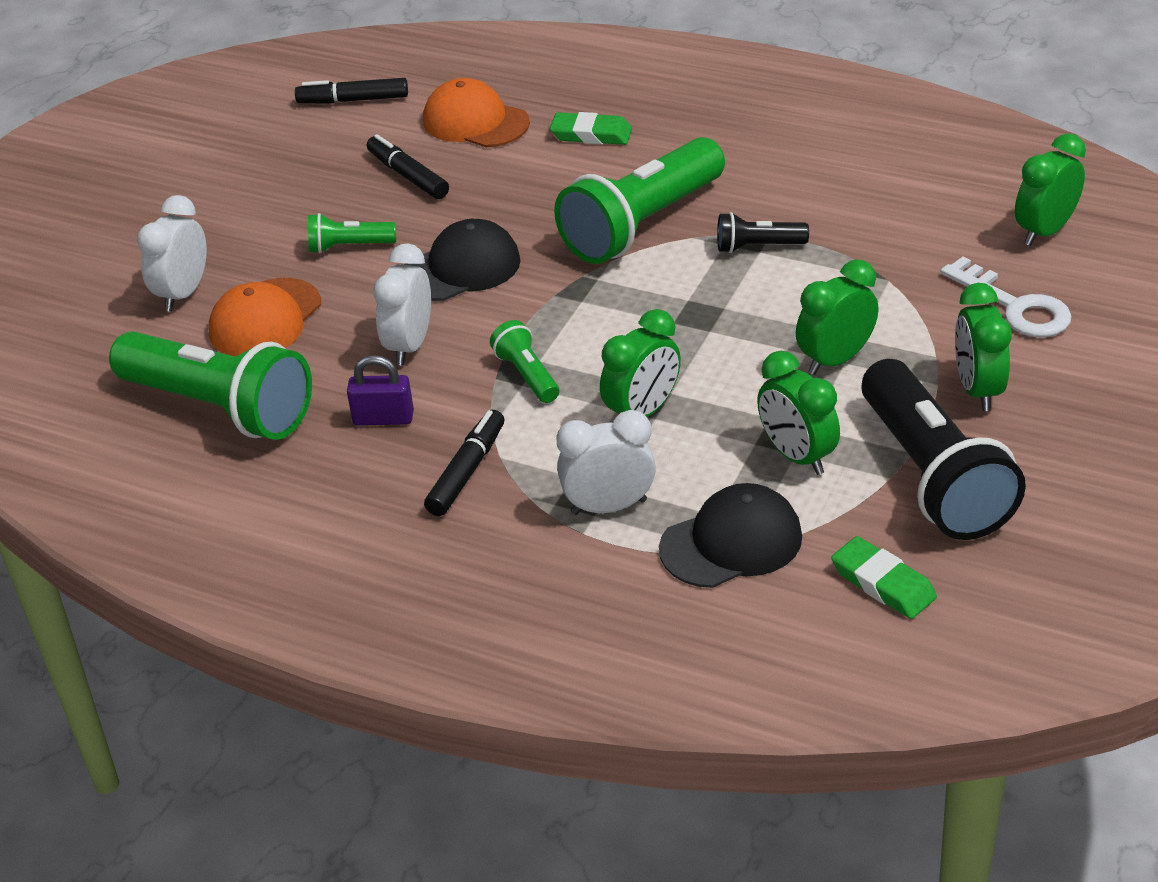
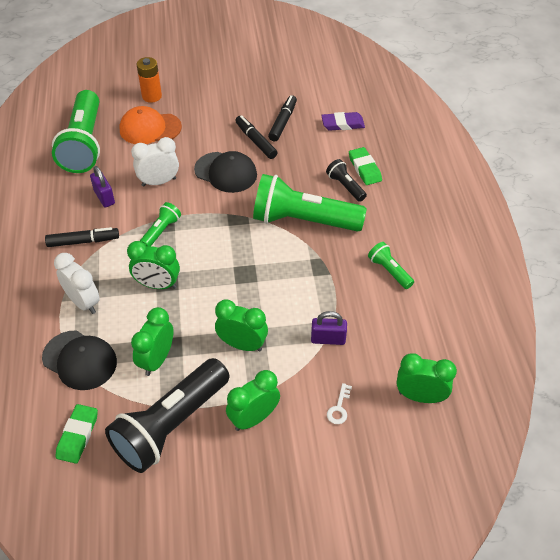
camera: 55 degrees right, 10 degrees up
(183, 294) = (152, 96): white clock -> orange battery
(349, 246) = (217, 129): green flashlight -> green flashlight (389, 271)
(354, 100) = (327, 77): black marker -> black marker (256, 141)
(475, 122) = (342, 124): orange cap -> purple eraser
(758, 247) = (316, 273): black flashlight -> black flashlight (345, 186)
(888, 276) = (328, 339): none -> purple padlock
(1014, 306) = (339, 408): white key -> white key, size x0.50

